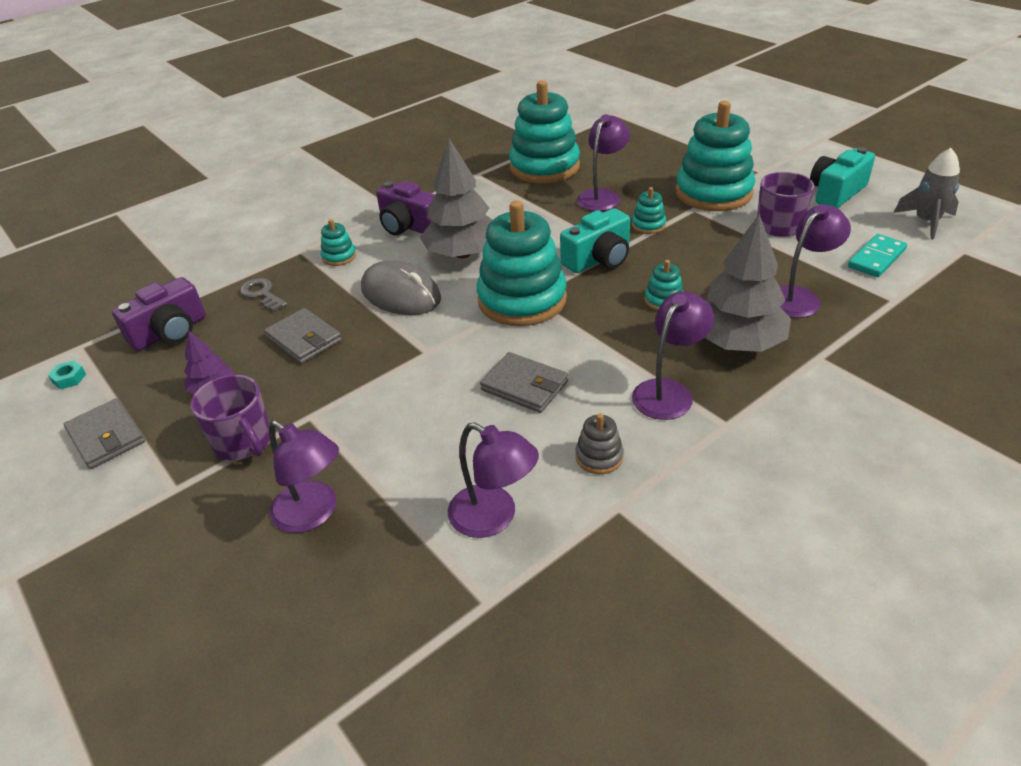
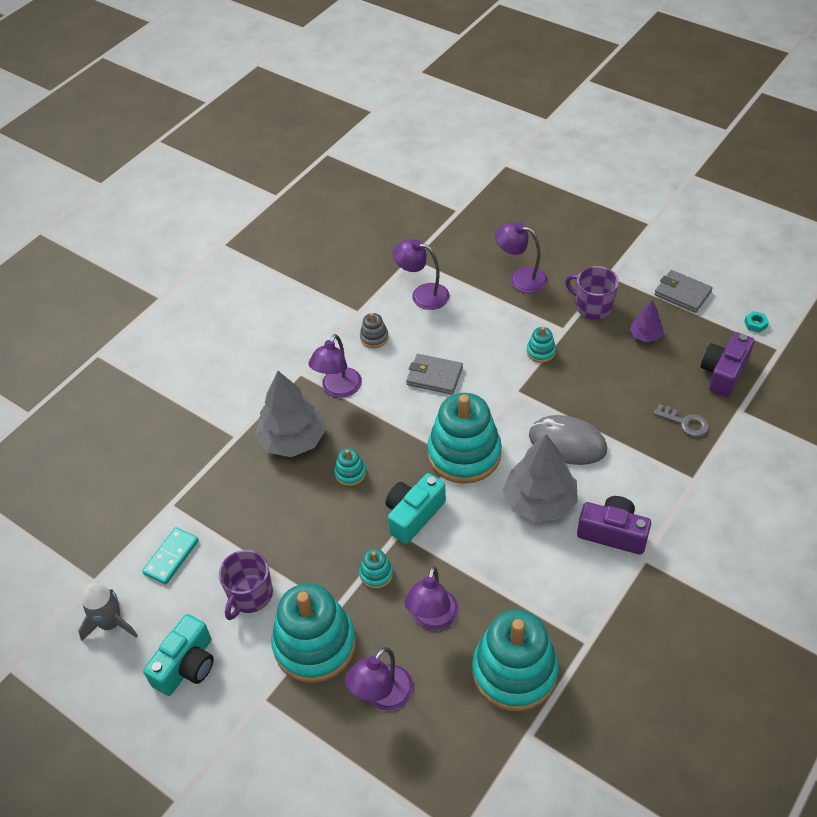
camera: 165 degrees right, 10 degrees up
(304, 339) = (614, 385): grey wallet -> none
(339, 256) = (652, 478): turquoise stacking toy -> turquoise stacking toy (541, 352)
(799, 297) = (243, 495): purple lamp -> purple lamp (382, 696)

